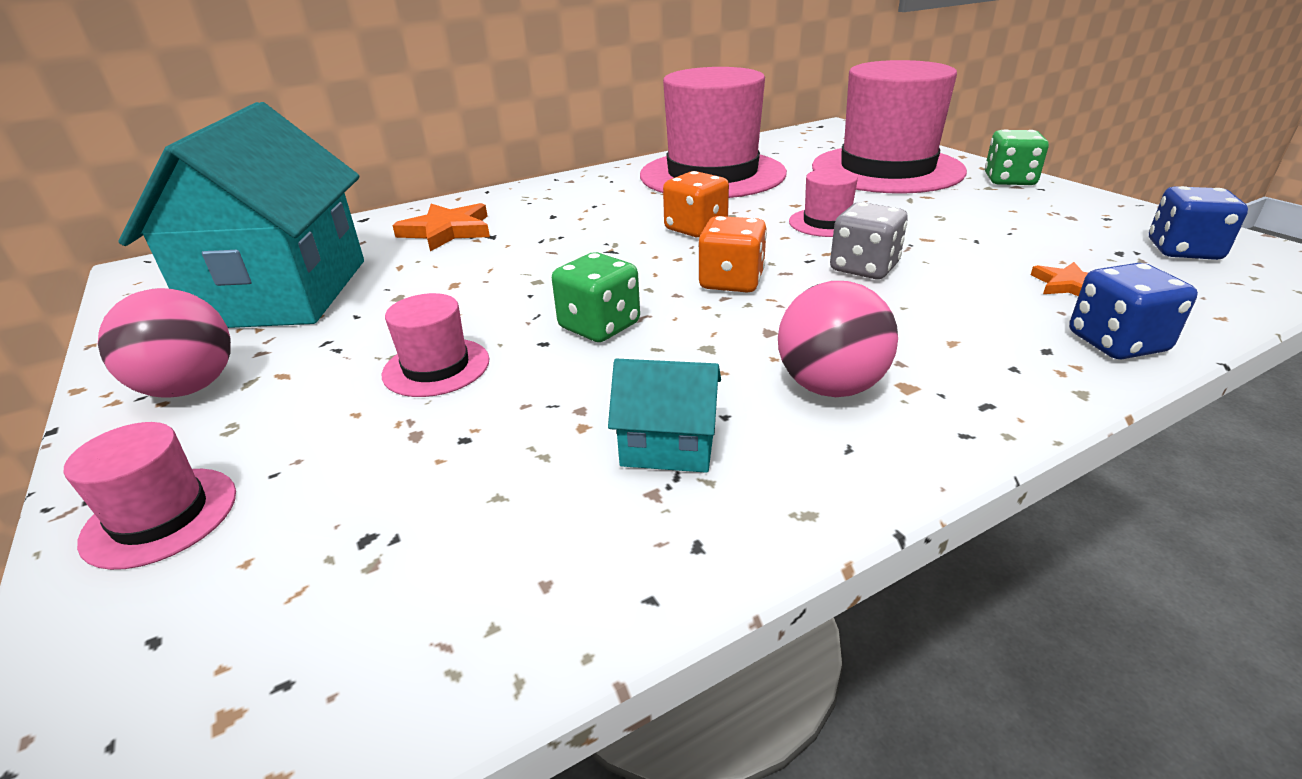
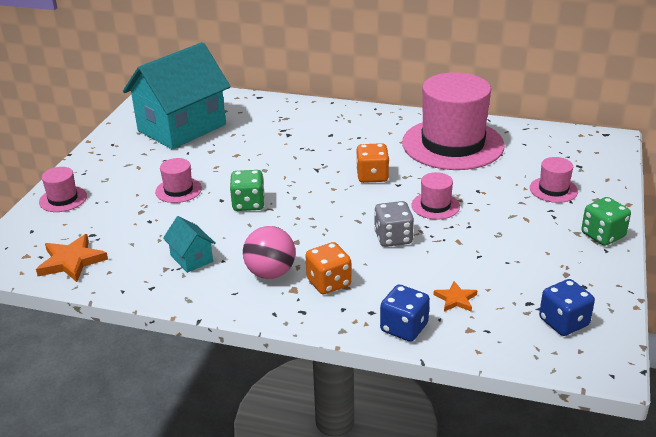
camera: 45 degrees right, 0 degrees up
(190, 388) = (112, 158): pink ball -> none
(447, 231) = (277, 122): orange star -> orange star (71, 261)
(731, 282) = (328, 212): orange dice -> orange dice (329, 282)
(887, 169) = (553, 190): pink hat -> pink hat, size x0.43

